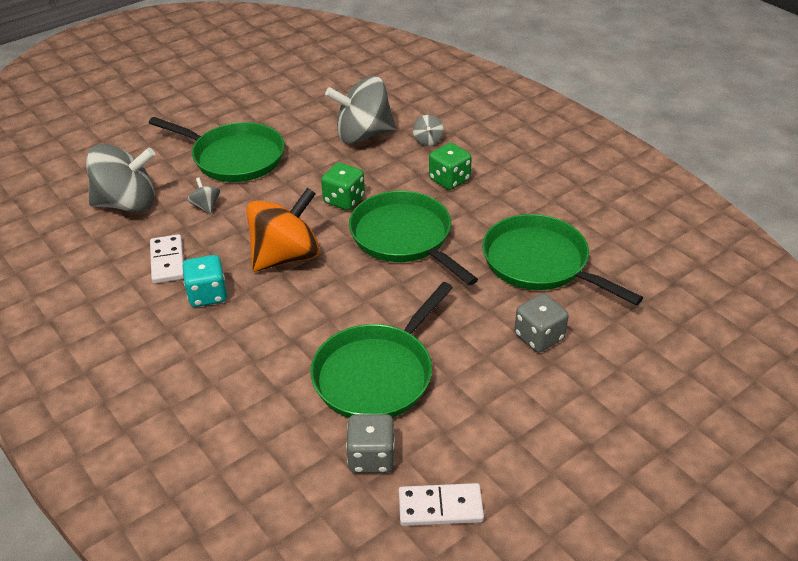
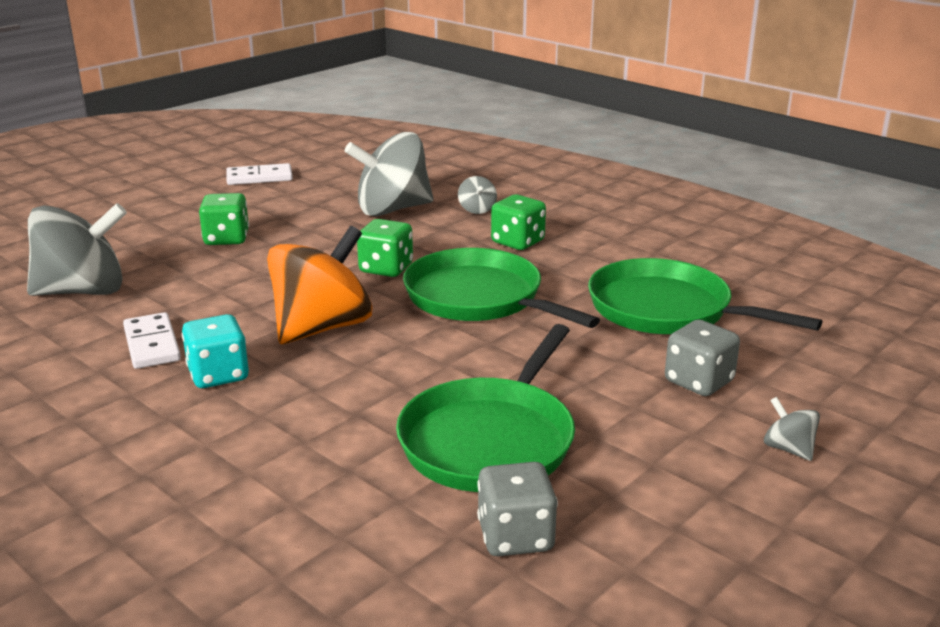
camera: 10 degrees left, 15 degrees down
(206, 206) = (197, 286): grey spinning top -> grey spinning top (788, 449)
(234, 157) = (226, 239): green pan -> green dice
(440, 507) = (642, 587): white domino -> white domino (259, 178)

